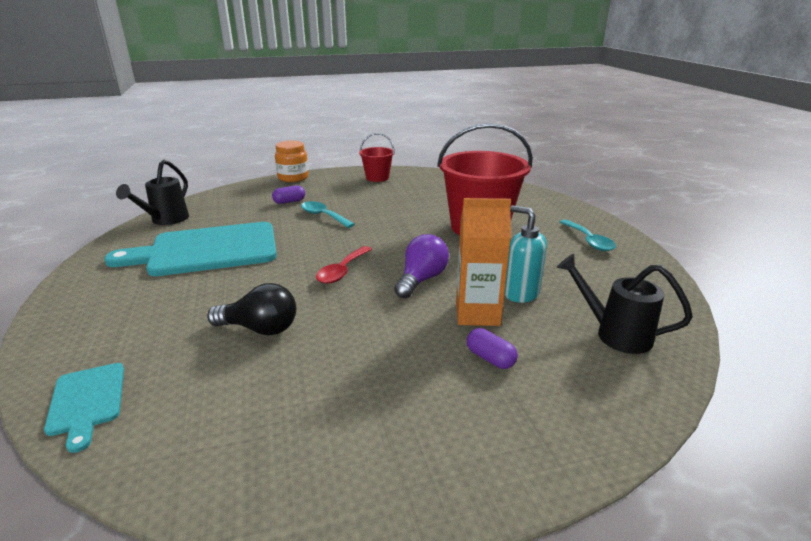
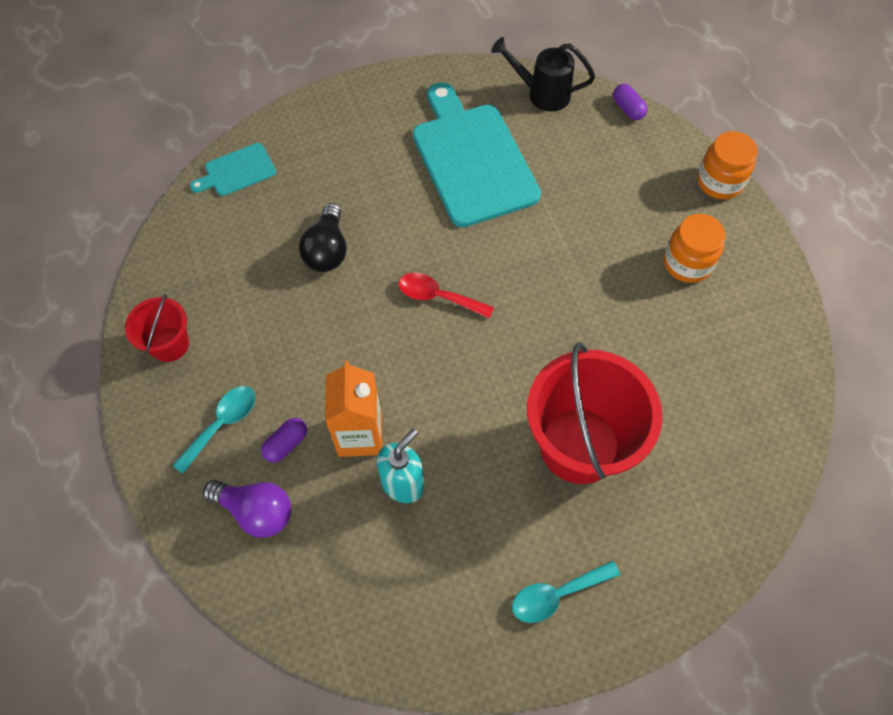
camera: 85 degrees right, 35 degrees up
(289, 201) = (625, 200): purple capsule -> purple capsule (628, 109)
(323, 216) = (584, 249): turquoise spoon -> turquoise spoon (222, 424)
(349, 190) = (687, 263): none -> orange jar
(377, 178) = (751, 294): red bucket -> red bucket (169, 344)
(421, 280) = (425, 378): purple light bulb -> purple light bulb (256, 511)
(615, 334) = (328, 571): black watering can -> none

